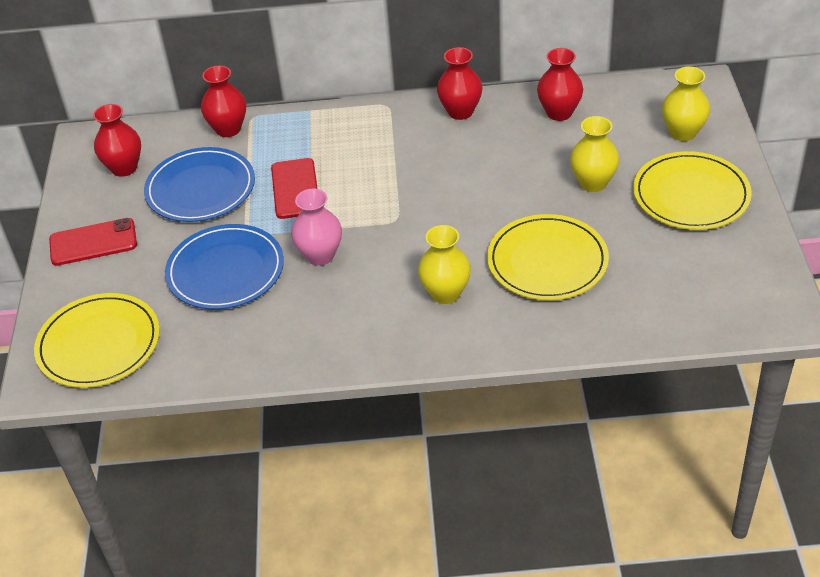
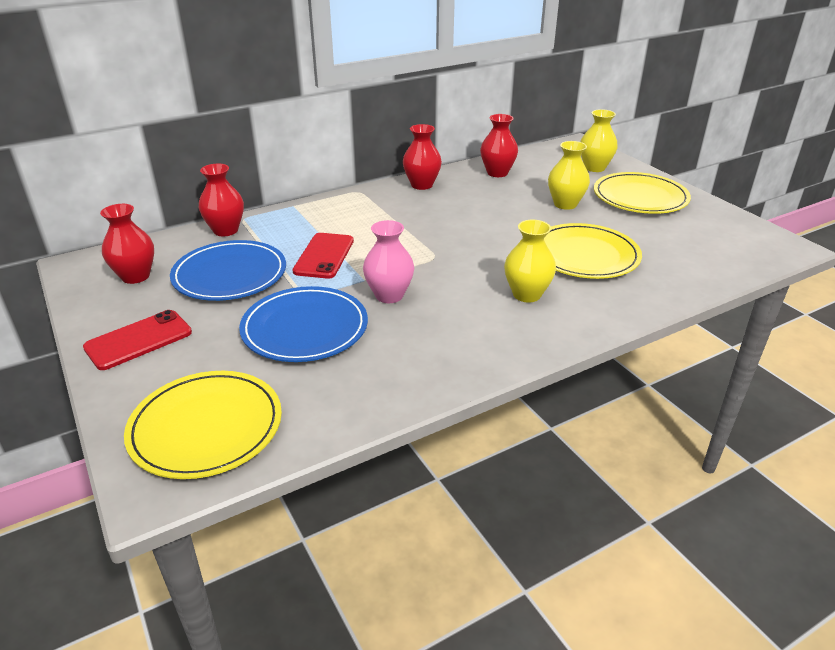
camera: 30 degrees left, 10 degrees down
(295, 189) = (324, 256): red phone -> red phone turned 45 degrees clockwise

